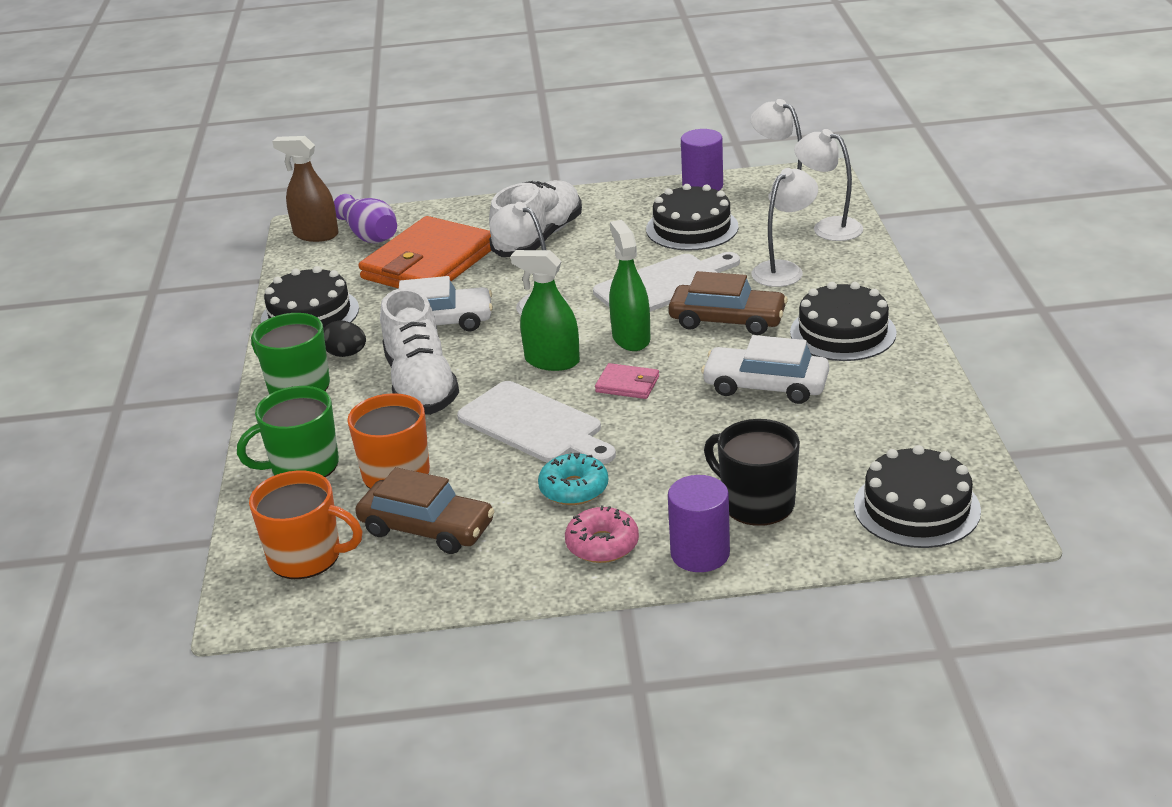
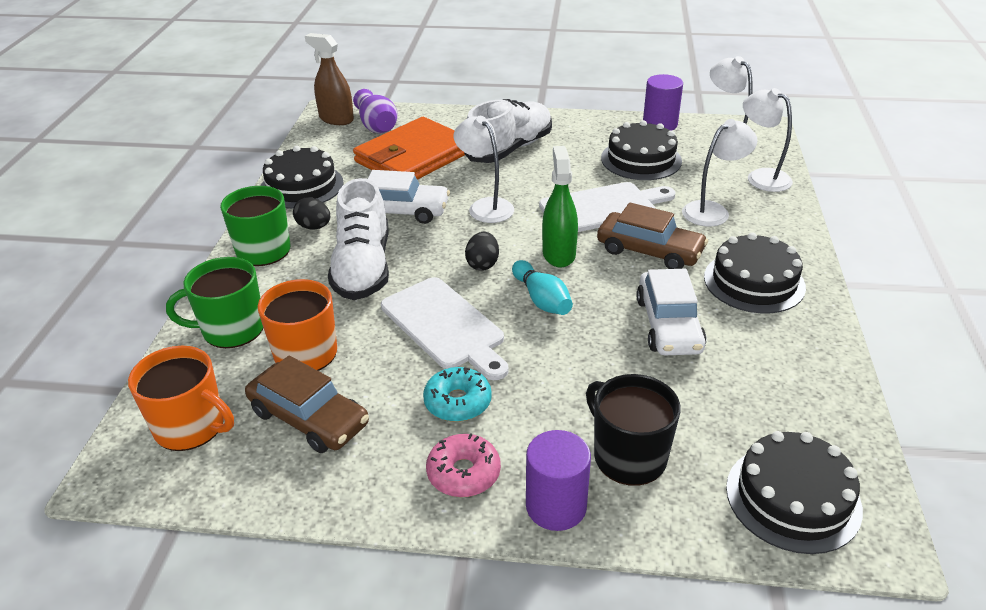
camera: 10 degrees right, 5 degrees up
(552, 361) = (482, 264): green spray bottle -> black egg
(627, 384) = (542, 299): pink wallet -> turquoise bowling pin
(765, 386) = (668, 325): white car -> white car turned 120 degrees counterclockwise

